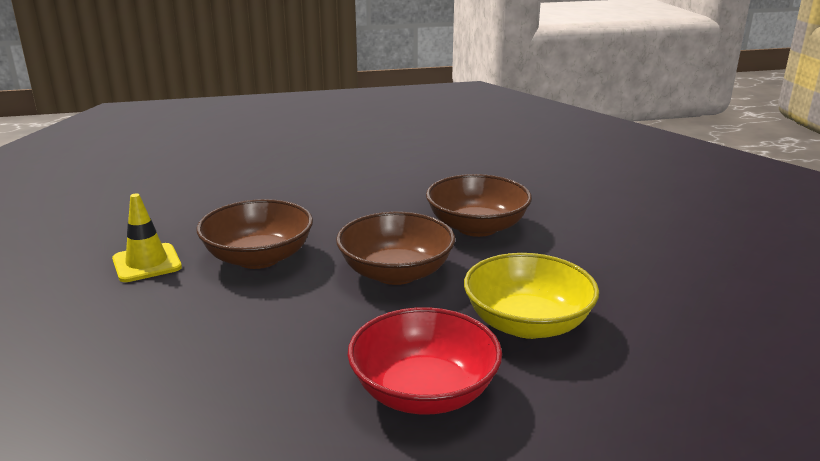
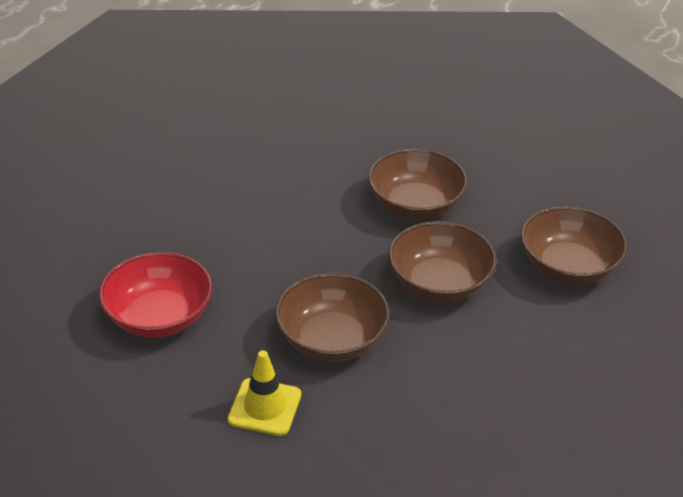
camera: 50 degrees left, 15 degrees up
(424, 391) = (598, 354): red bowl -> red bowl (159, 316)
(527, 323) = (568, 267): yellow bowl -> brown bowl

